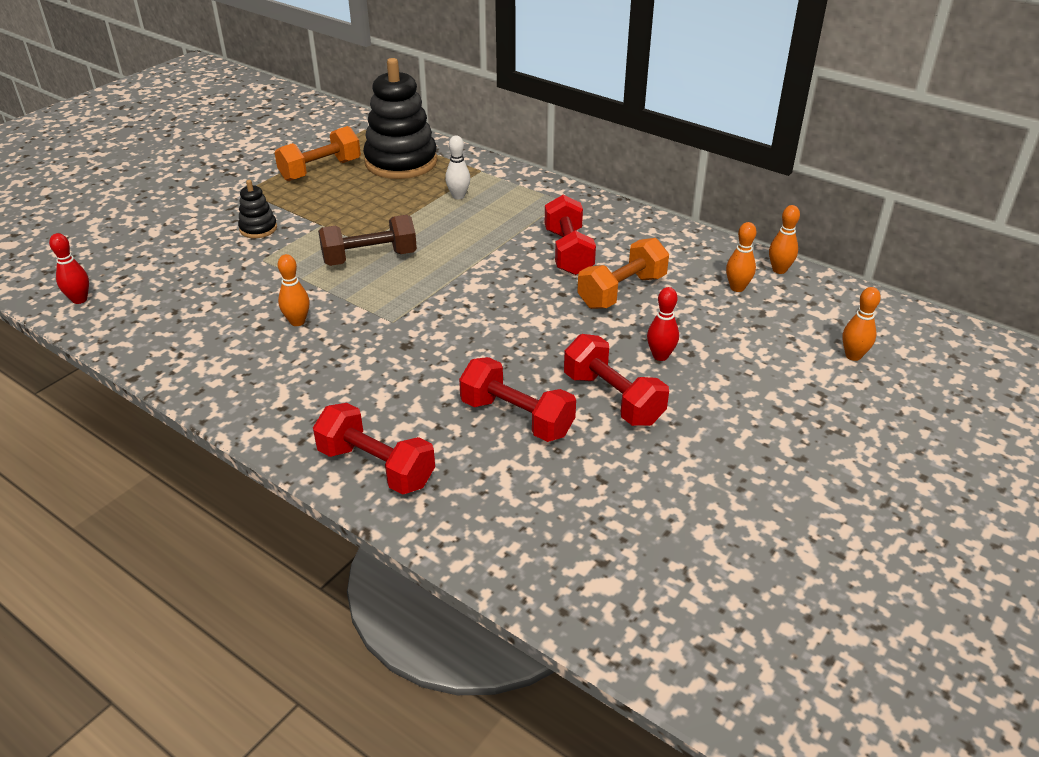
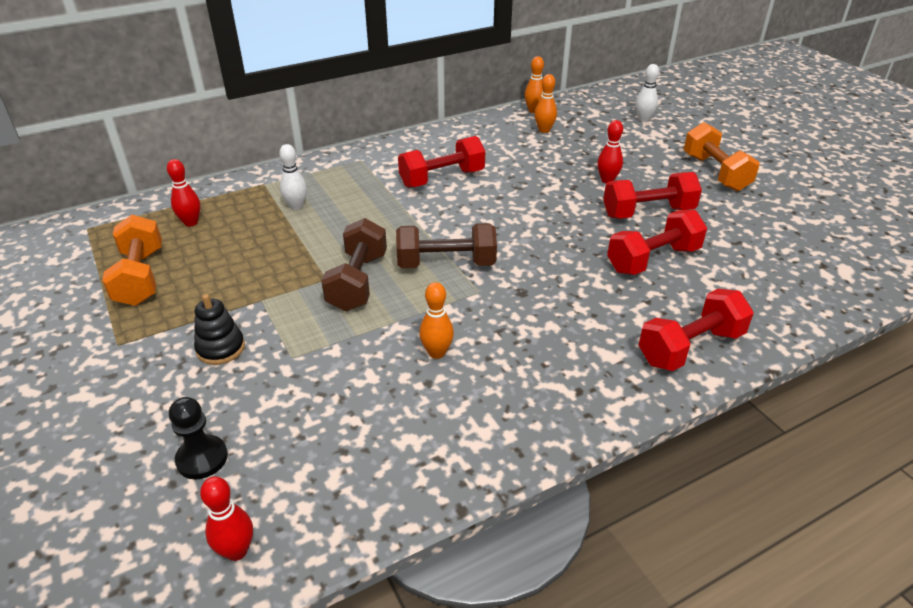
camera: 65 degrees left, 0 degrees up
(150, 260) = (202, 458): none -> black pawn
(401, 162) = (191, 222): black stacking toy -> red bowling pin
(424, 293) = (446, 264): none -> brown dumbbell
(568, 252) = (442, 179): red dumbbell -> red dumbbell turned 45 degrees counterclockwise
(622, 291) = (516, 172): orange dumbbell -> orange dumbbell (715, 173)
(853, 356) = (643, 119): orange bowling pin -> white bowling pin

